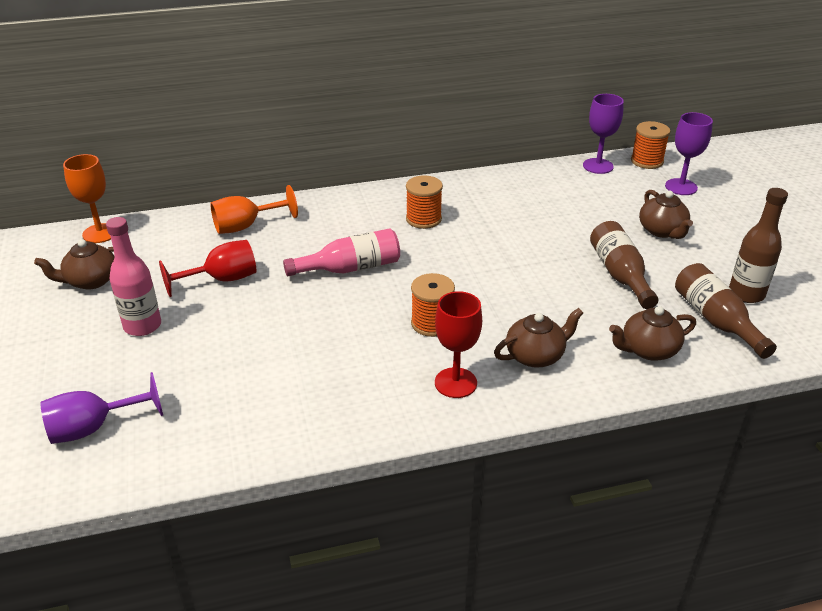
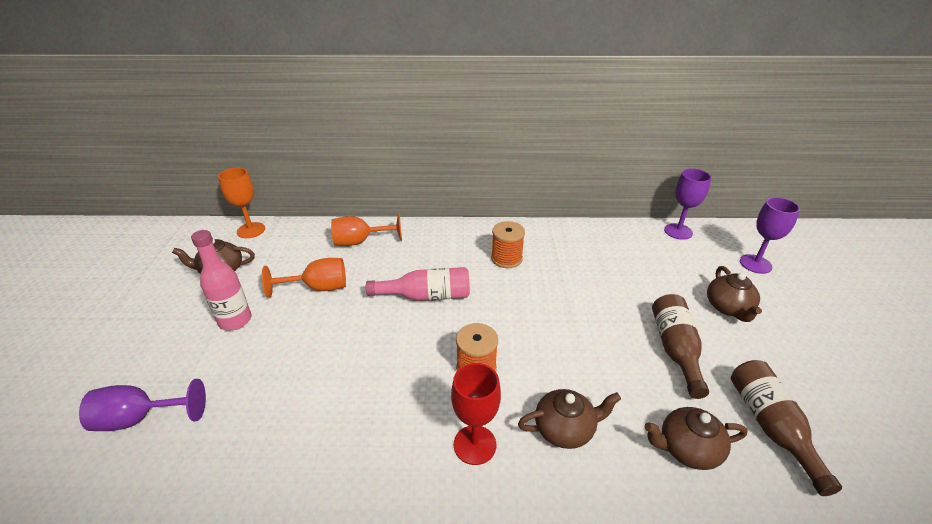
camera: 15 degrees right, 0 degrees up
(222, 279) = (318, 288): red goblet -> orange goblet
(647, 161) = (726, 233): orange spool -> none
(746, 294) = (810, 399): brown bottle -> none

